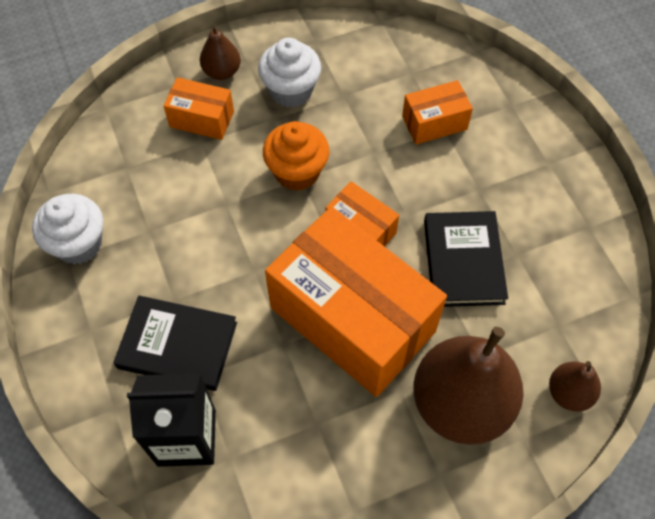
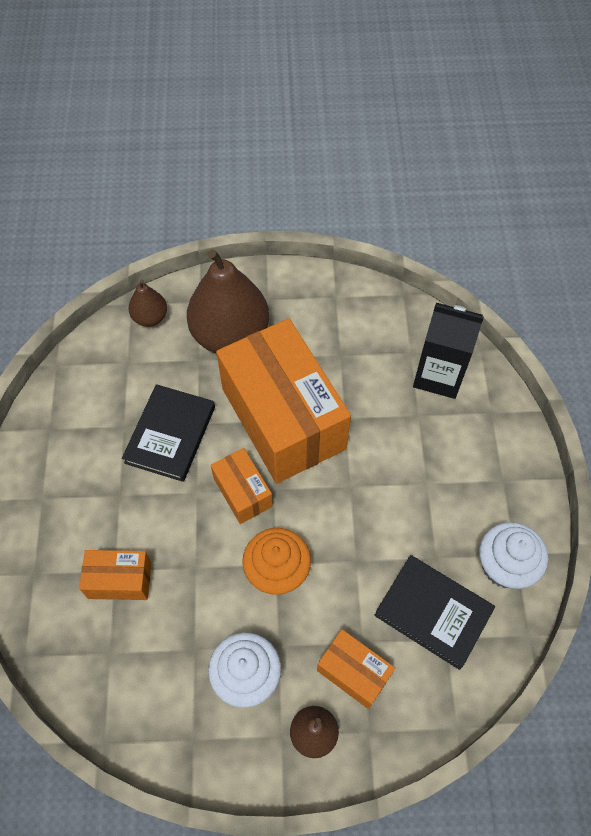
camera: 160 degrees left, 0 degrees up
(177, 345) = (431, 444): black book -> black book (433, 612)

